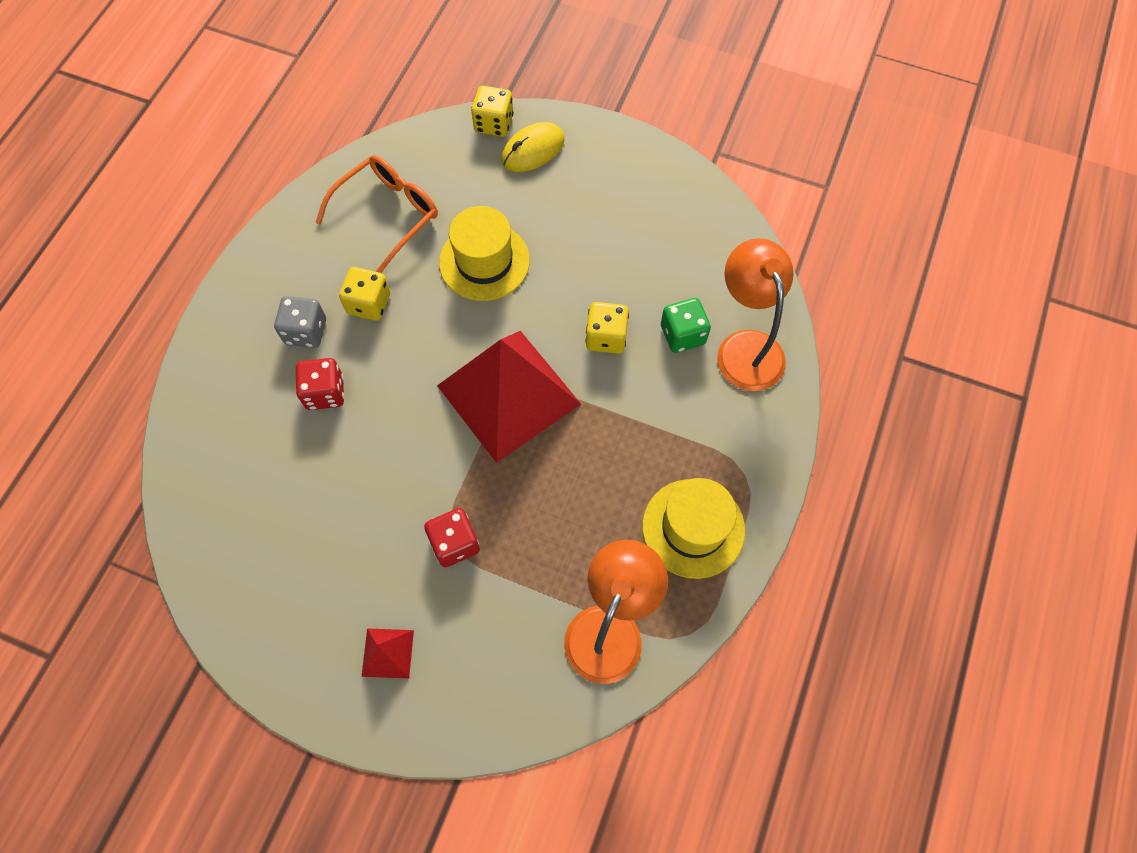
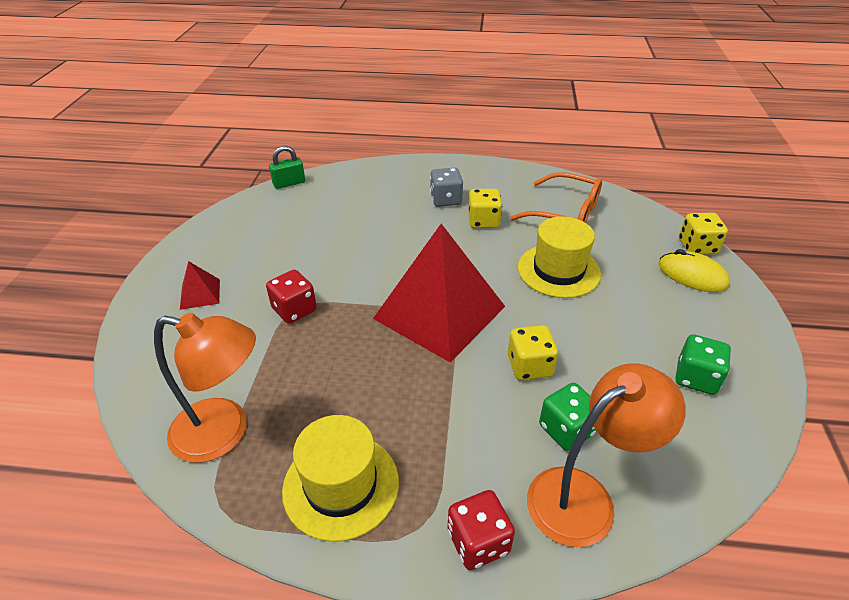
camera: 75 degrees right, 25 degrees down
(175, 522) = (289, 183): none -> green padlock
(325, 392) = (401, 218): red dice -> red dice (478, 542)
(656, 215) = (696, 378): none -> green dice

